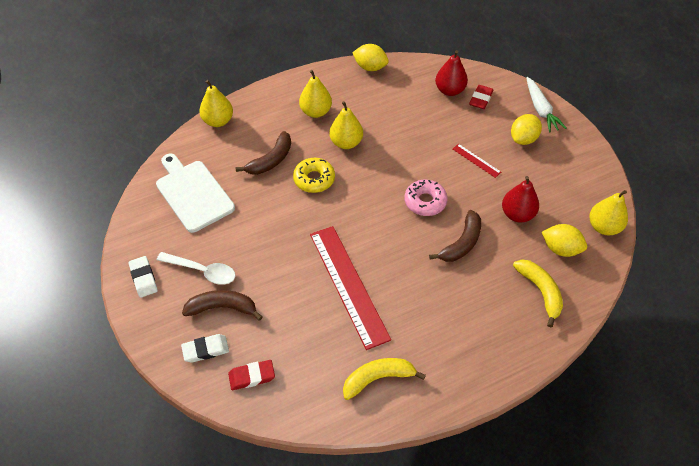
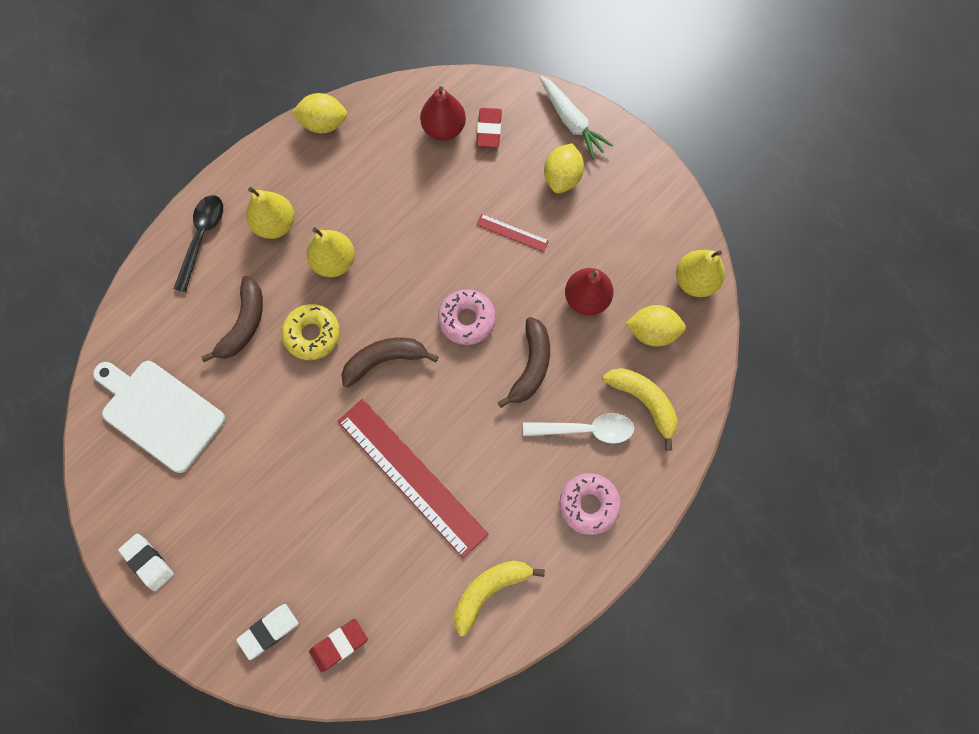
camera: 20 degrees left, 20 degrees up
(202, 271) = (220, 524): white spoon -> white spoon (585, 429)
(218, 121) = (146, 285): yellow pear -> none
(222, 308) = (266, 566): brown banana -> brown banana (384, 360)
(265, 106) = (202, 238): none -> black spoon
(475, 346) = (588, 504): none -> pink donut

